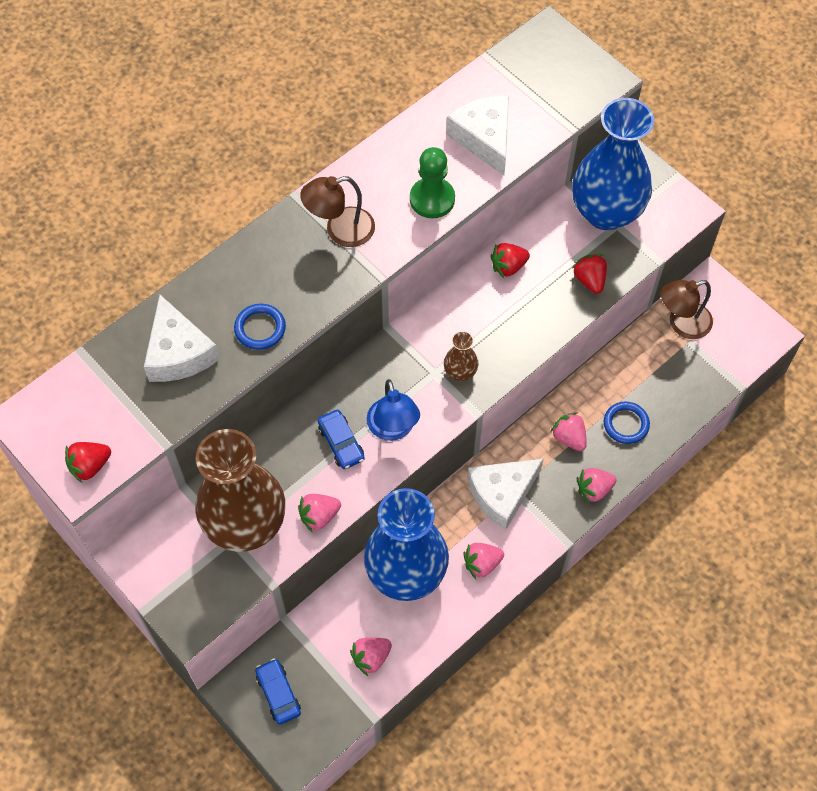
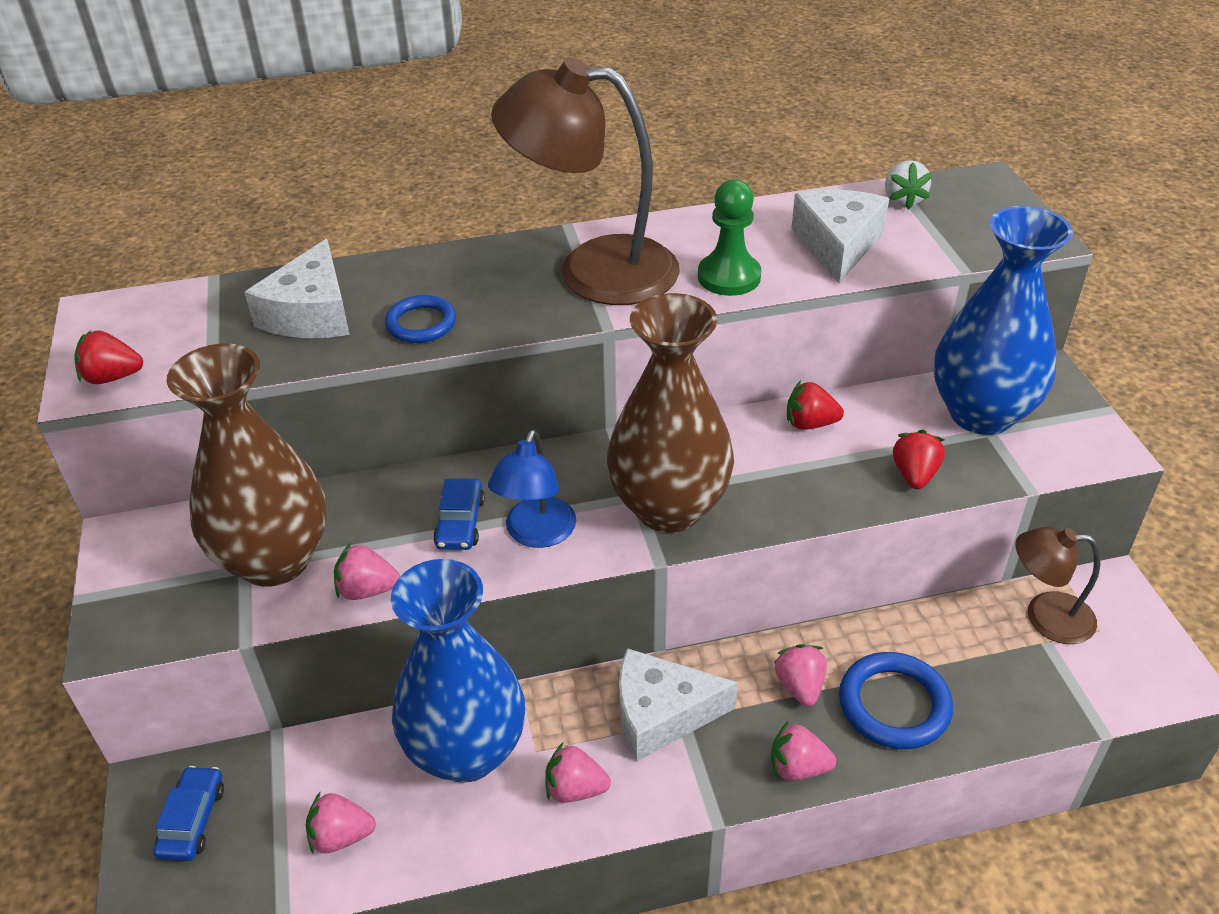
camera: 30 degrees right, 20 degrees down
(340, 230) = (593, 270): brown lamp -> brown lamp, size x1.79
(460, 372) = (669, 508): brown vase -> brown vase, size x2.39
(504, 75) = (903, 200): none -> white strawberry
(626, 424) = (894, 705): blue ring -> blue ring, size x1.52

